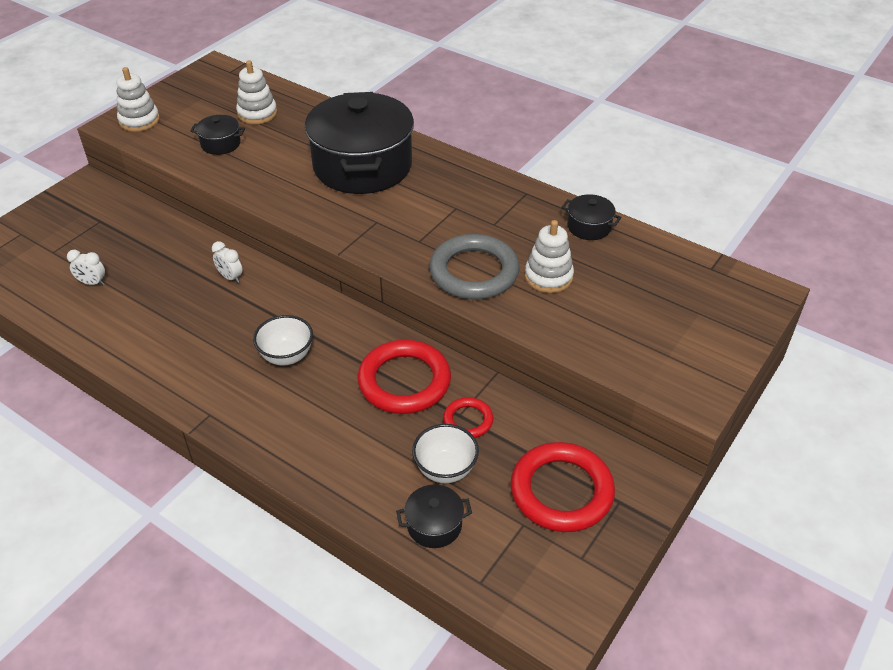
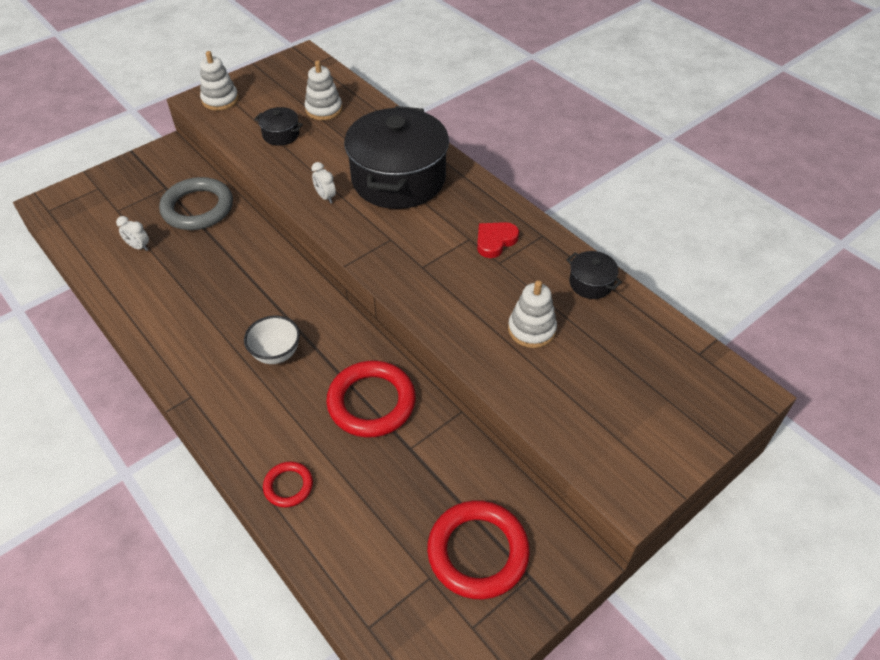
camera: 15 degrees right, 5 degrees up
(230, 277) = (255, 264): white clock -> white clock (325, 197)
(434, 525) = (347, 557): black pot -> none
(445, 469) = (377, 502): white bowl -> none
(468, 420) = (415, 456): red ring -> red ring (288, 486)
(474, 272) = (462, 310): grey ring -> grey ring (198, 208)
(482, 206) = (495, 241): none -> red heart

